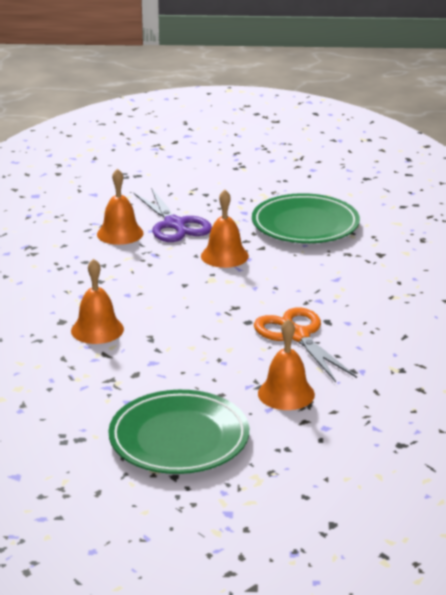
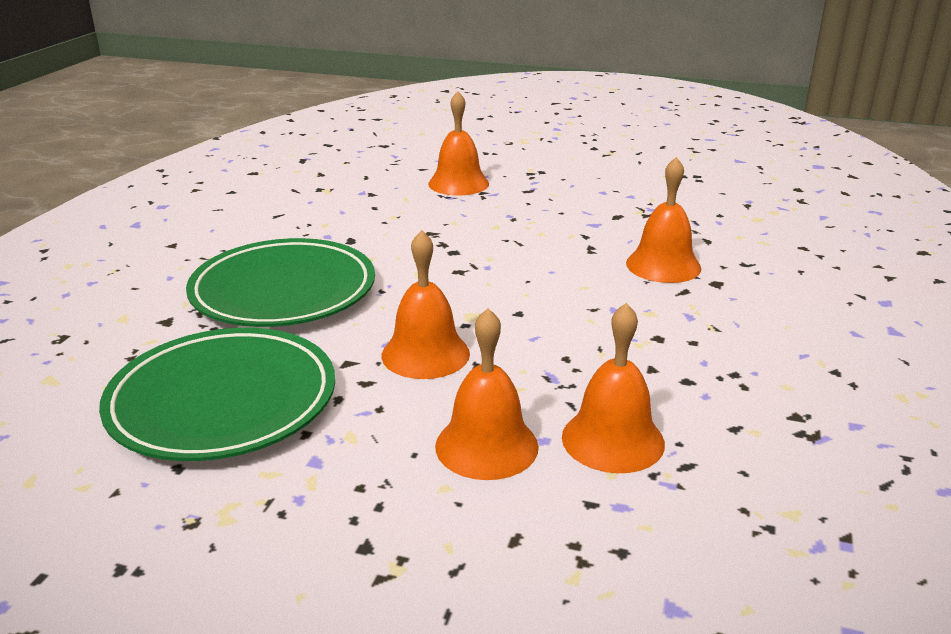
camera: 165 degrees left, 0 degrees up
(175, 225) = (486, 446): purple scissors -> orange bell
(179, 438) = (582, 166): green plate -> green plate (283, 291)
(296, 335) = (403, 229): orange scissors -> none

